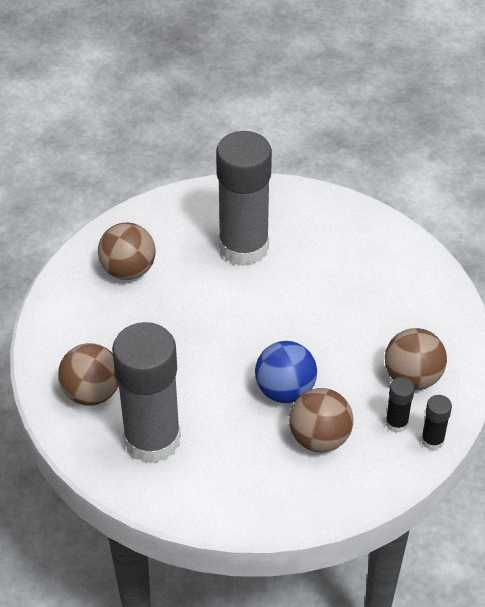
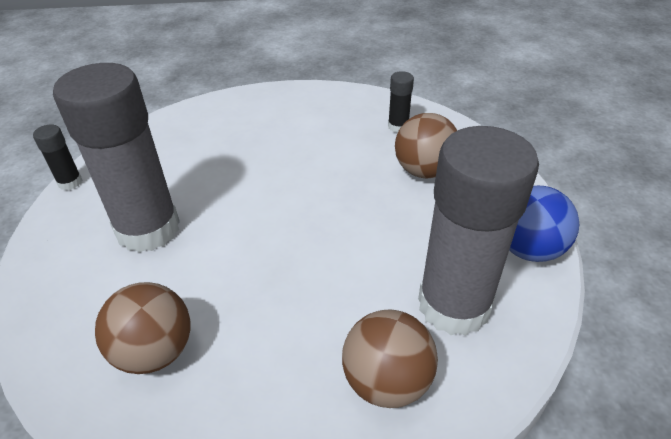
camera: 90 degrees left, 5 degrees down
(285, 390) = (367, 194): blue ball -> blue ball (528, 249)
(412, 377) = (346, 117): brown ball -> none
(432, 440) = (413, 109): black glue stick -> black glue stick (70, 182)

